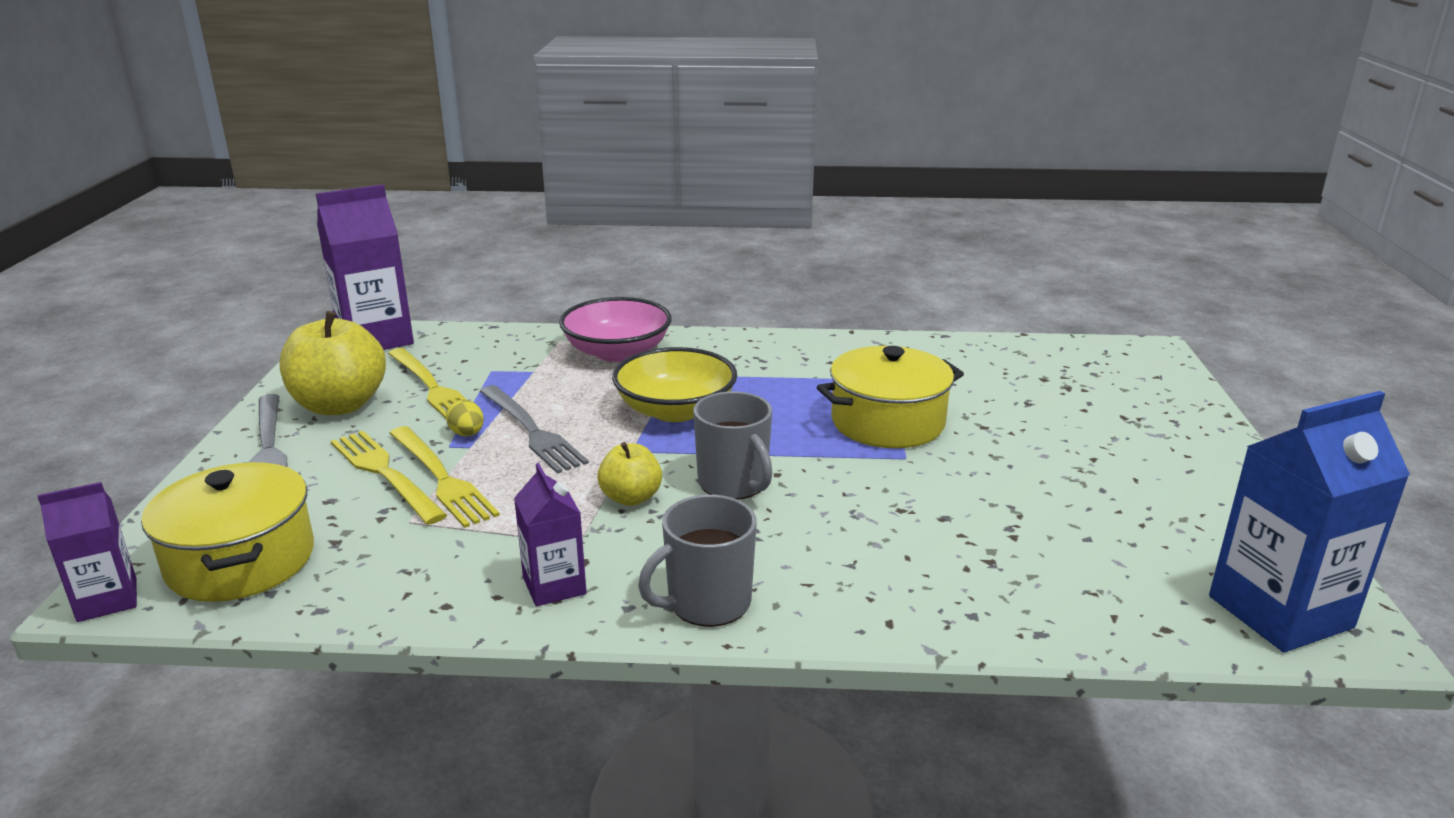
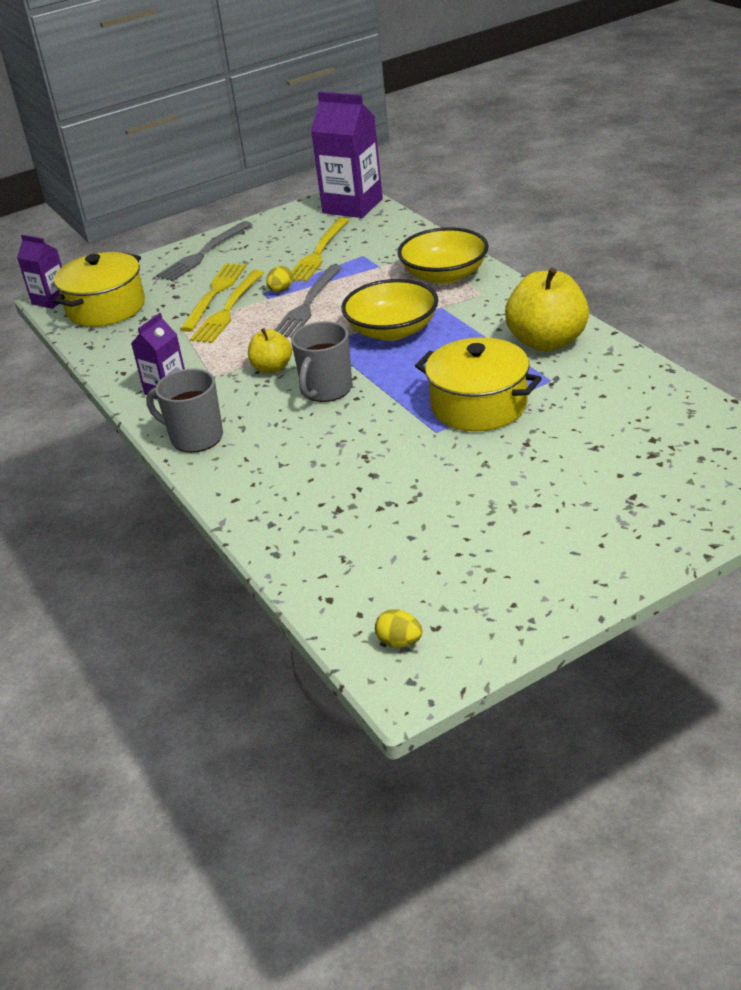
camera: 60 degrees right, 10 degrees up
(340, 405) = (266, 243): yellow apple -> yellow apple (547, 341)
(617, 352) = (444, 275): pink bowl -> yellow bowl
(1280, 612) = (399, 642): blue carton -> yellow egg

